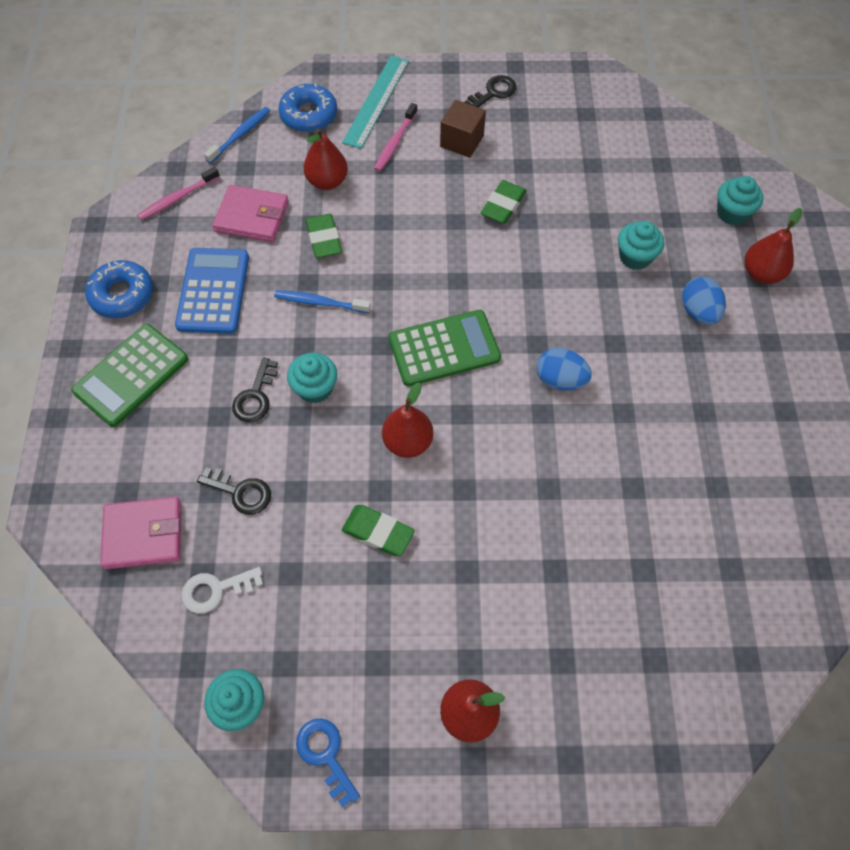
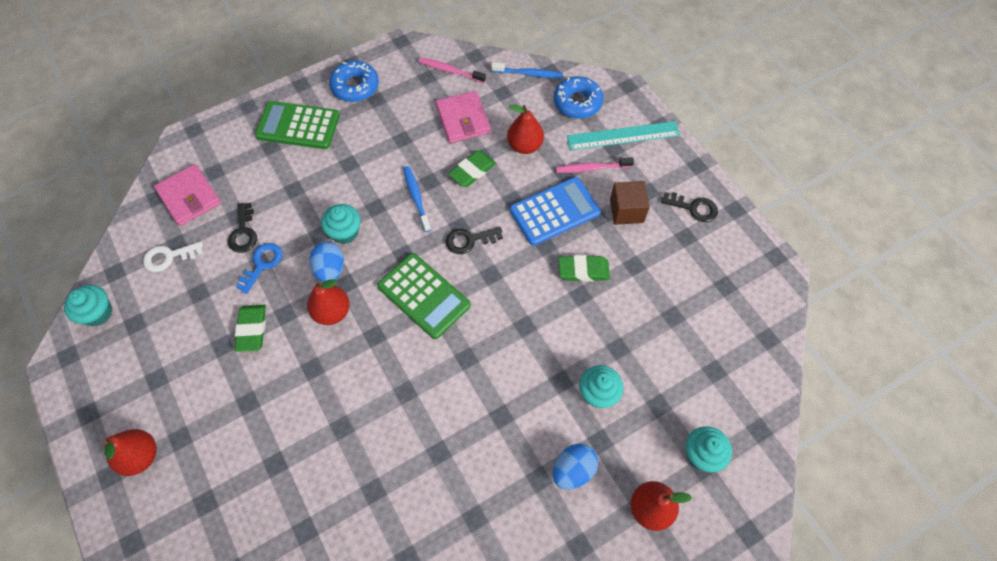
camera: 60 degrees right, 0 degrees up
(213, 291) = (388, 132): blue calculator -> blue calculator (554, 211)
(216, 590) = (169, 257): white key -> white key turned 60 degrees counterclockwise
(255, 396) = (319, 201): black key -> black key (469, 240)
(325, 755) = (81, 380): blue key -> blue key (262, 264)
(560, 380) = (442, 390): blue egg -> blue egg (330, 270)

